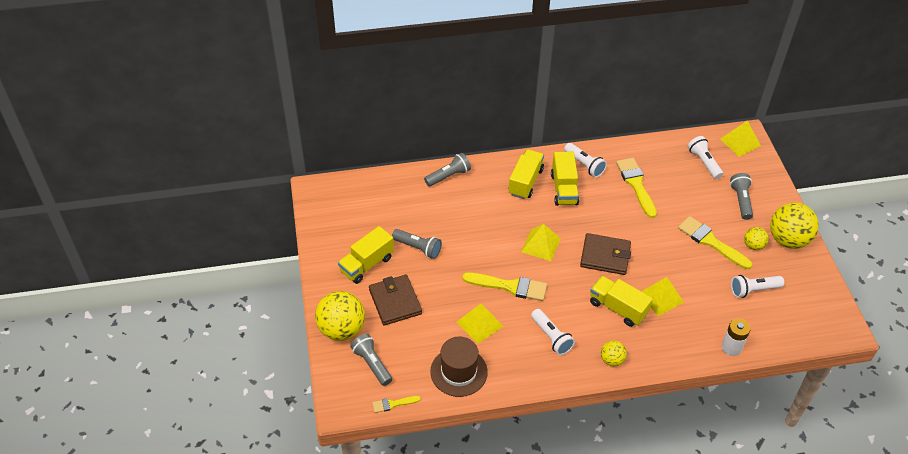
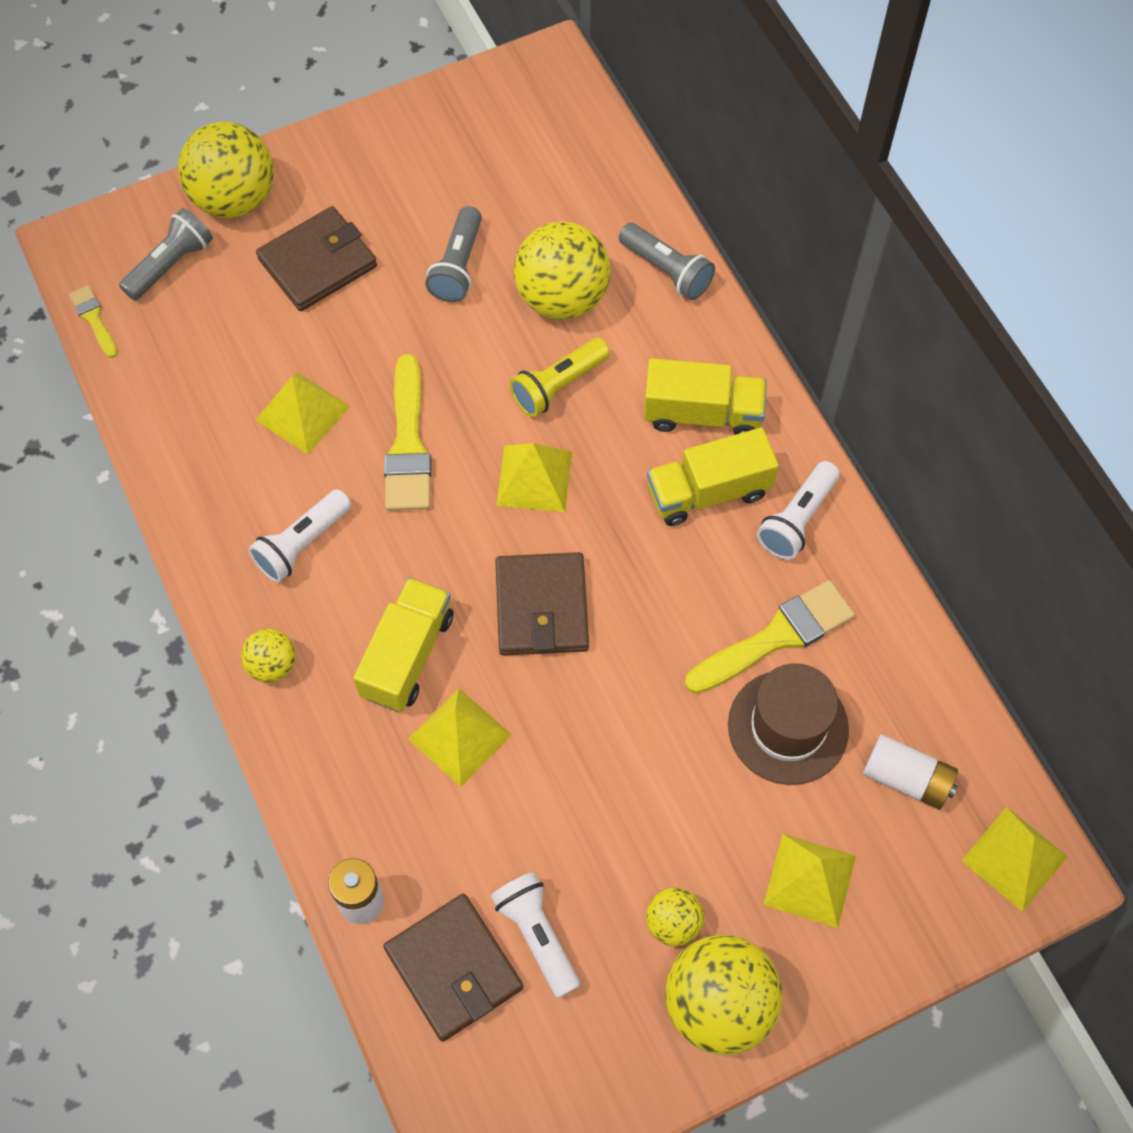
camera: 75 degrees right, 15 degrees up
(367, 264) = (393, 195): yellow truck -> none
(449, 214) = (562, 297): none -> yellow ball
(459, 372) = (184, 404): brown hat -> brown hat (788, 727)
(496, 226) = (558, 385): none -> yellow flashlight
(704, 162) = (907, 778): white flashlight -> white battery
(711, 242) = (653, 825): yellow brush -> none
(741, 201) = (809, 880): grey flashlight -> yellow pyramid
(764, 321) = (454, 968): none -> brown wallet

